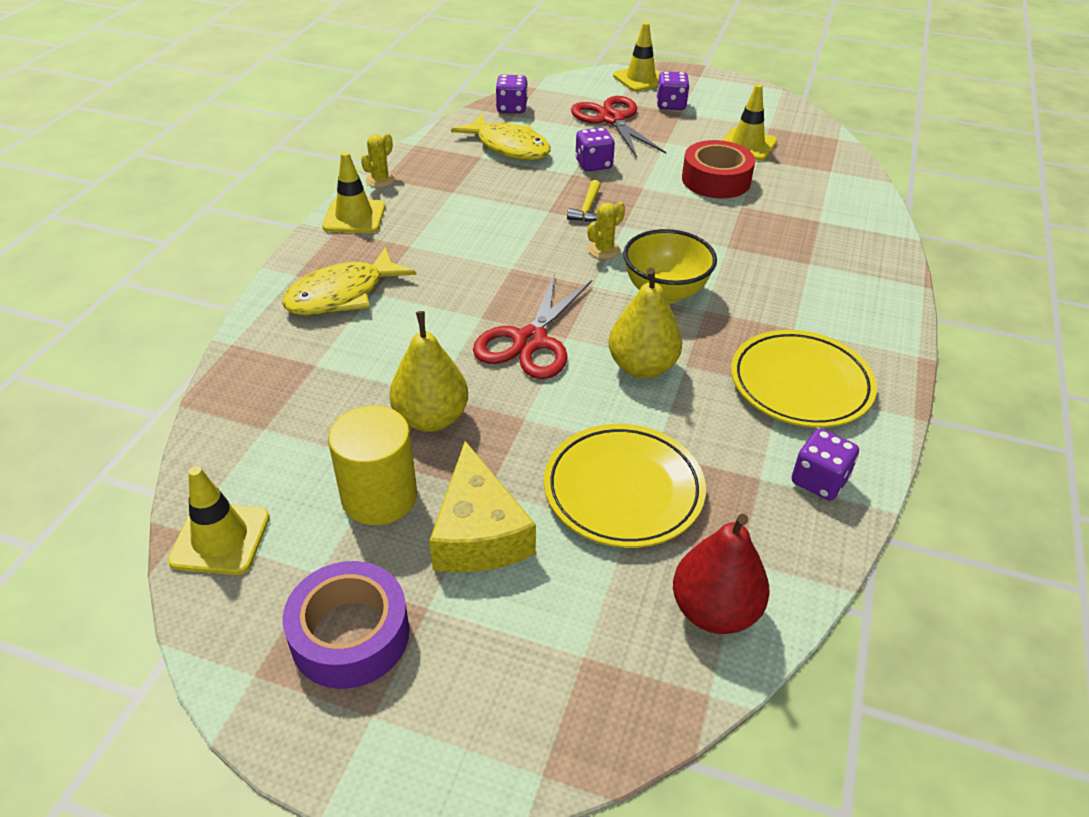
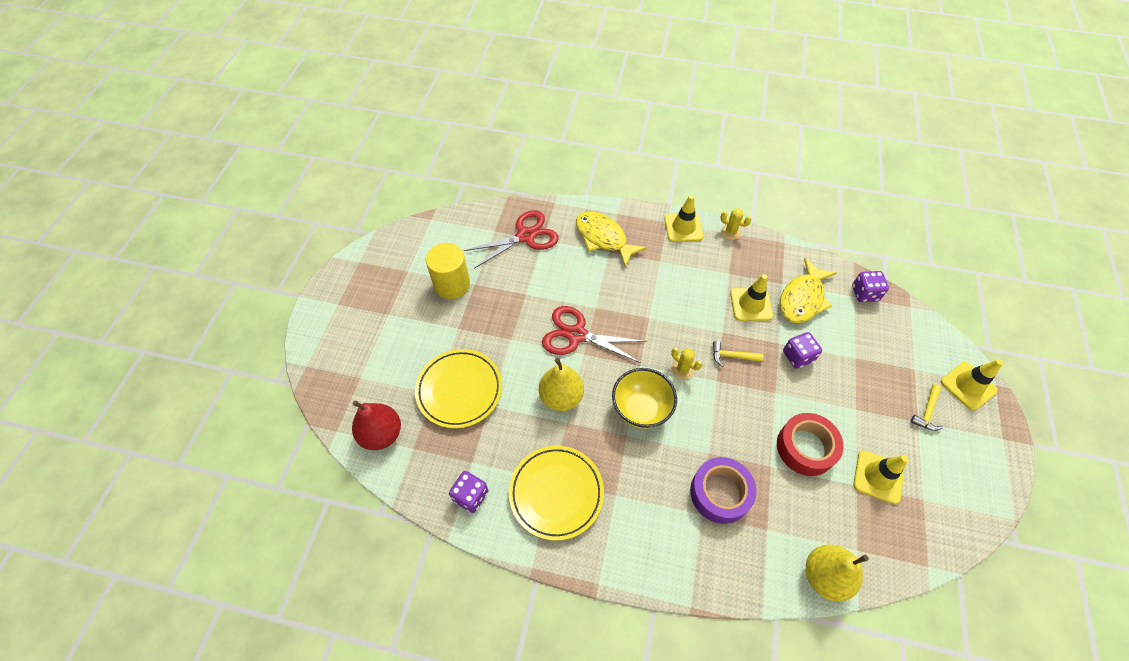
camera: 85 degrees right, 15 degrees up
(220, 539) = (426, 233): yellow traffic cone -> yellow traffic cone (751, 304)
(350, 635) = (375, 289): purple tape -> purple tape (720, 493)
(431, 418) = (507, 296): yellow pear -> yellow pear (825, 576)
(479, 532) = (430, 328): yellow cheese -> none
(612, 119) = (878, 366): red scissors -> red scissors (525, 236)
(670, 105) = (927, 412): purple dice -> yellow hammer

